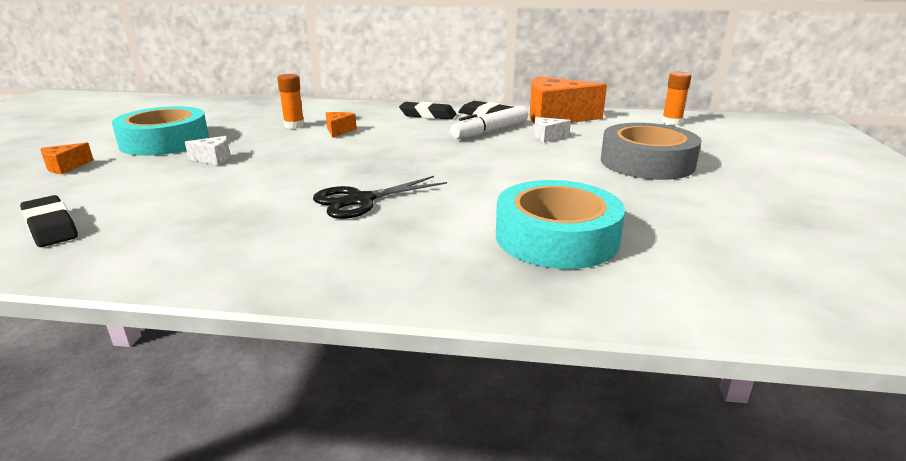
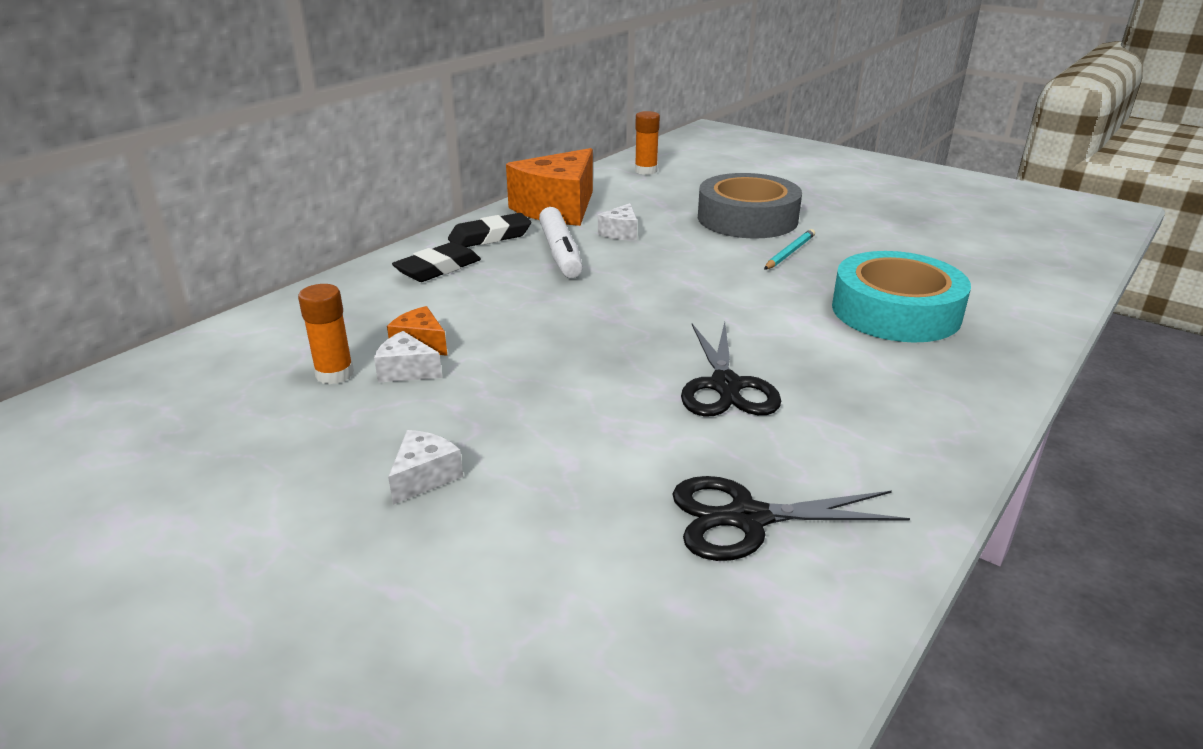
camera: 60 degrees left, 5 degrees up
(51, 227) = (615, 691): black eraser -> none
(65, 167) = (250, 679): orange cheese -> none
(165, 141) = (239, 524): turquoise tape -> none
(206, 231) = (747, 518): none -> black scissors
(309, 135) = (406, 371): none -> white cheese
(607, 185) = (789, 252): none -> turquoise pencil

